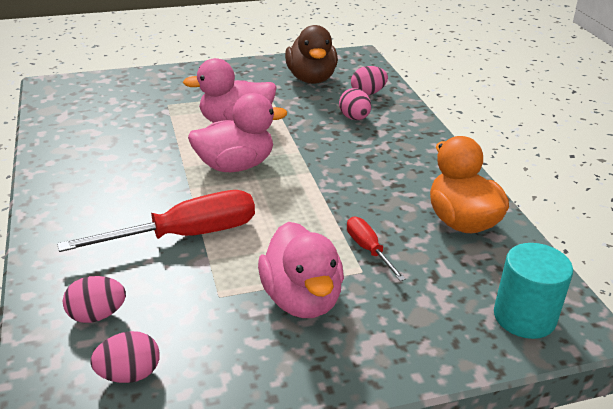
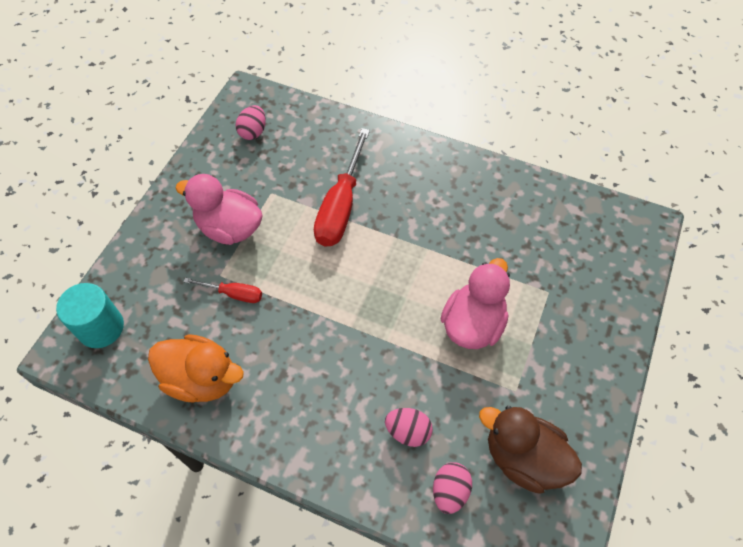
camera: 130 degrees right, 25 degrees up
(97, 315) = (307, 137): pink egg -> none
(235, 166) = (401, 281): pink duck -> none

